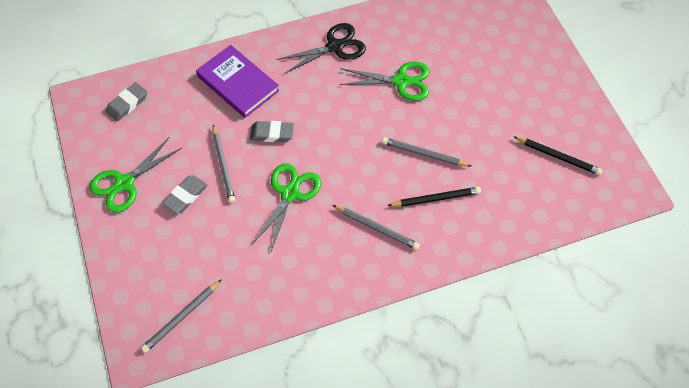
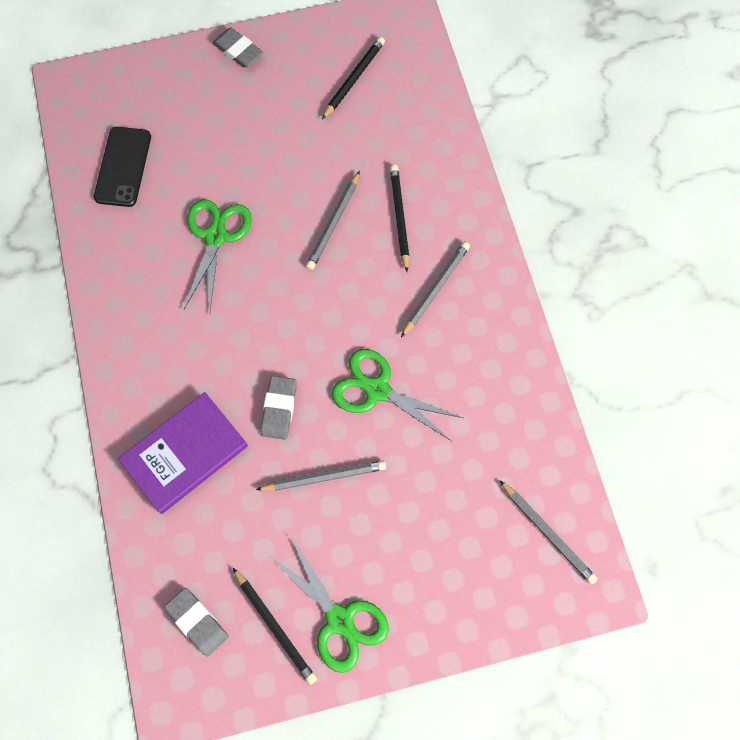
camera: 85 degrees left, 10 degrees up
(122, 146) = (275, 626): none -> black pencil
(186, 196) = (368, 529): grey eraser -> grey eraser (238, 51)
(335, 47) = (141, 315): black scissors -> none
(448, 21) = (123, 167): none -> black phone

